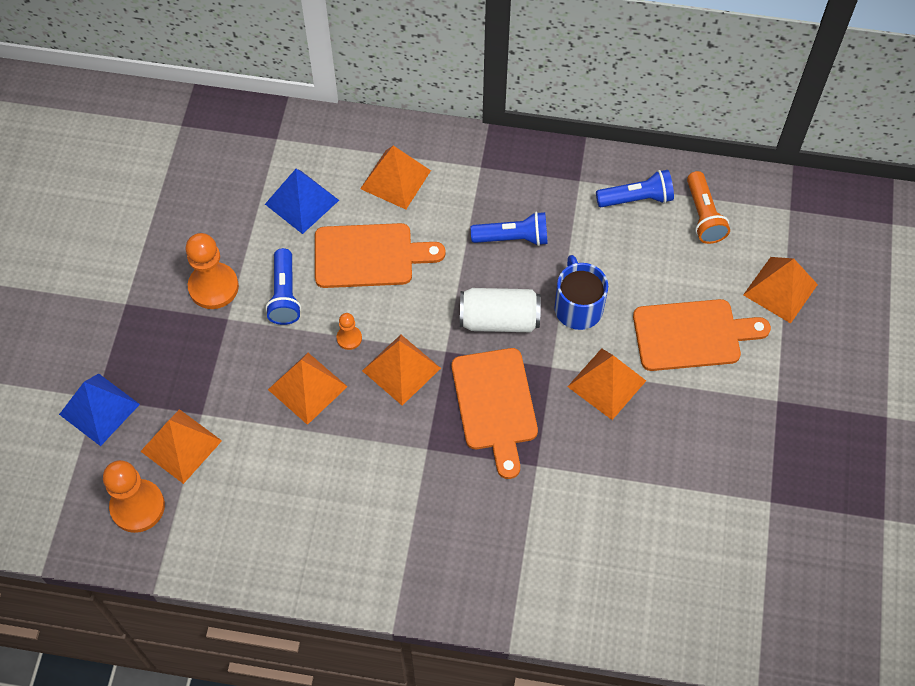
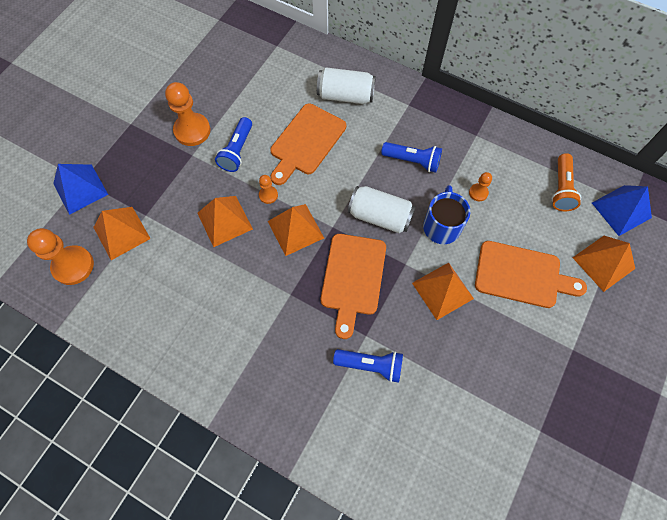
camera: 20 degrees right, 5 degrees up
(302, 202) = (275, 92): blue pyramid -> blue pyramid (621, 210)
(369, 256) = (306, 142): orange cutting board -> orange cutting board turned 105 degrees clockwise
(395, 179) = (345, 96): orange pyramid -> white can
(607, 252) = (478, 193): none -> orange pawn
(637, 199) = (514, 161): blue flashlight -> blue flashlight (371, 365)

